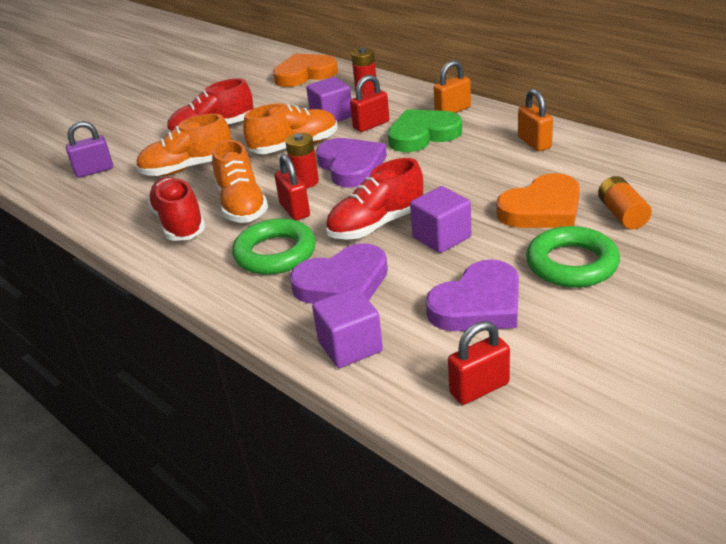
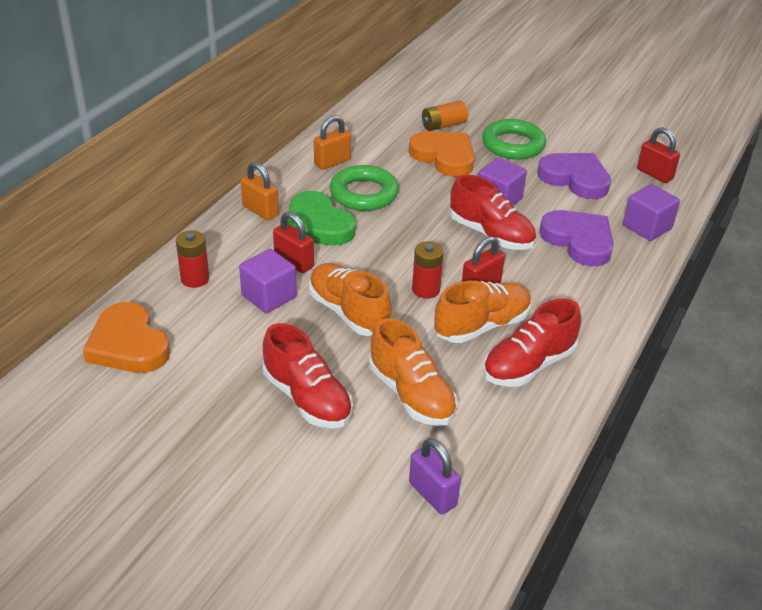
camera: 110 degrees left, 5 degrees up
(275, 253) = (554, 285): green ring -> green ring (364, 194)
(351, 166) = (389, 263): purple heart -> none

